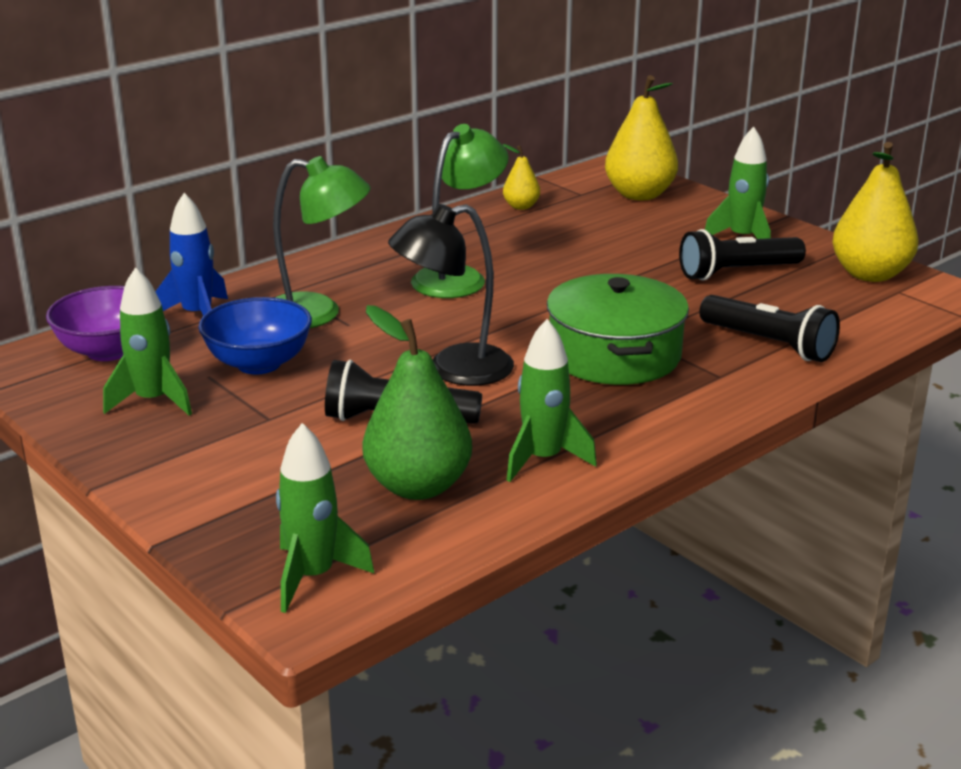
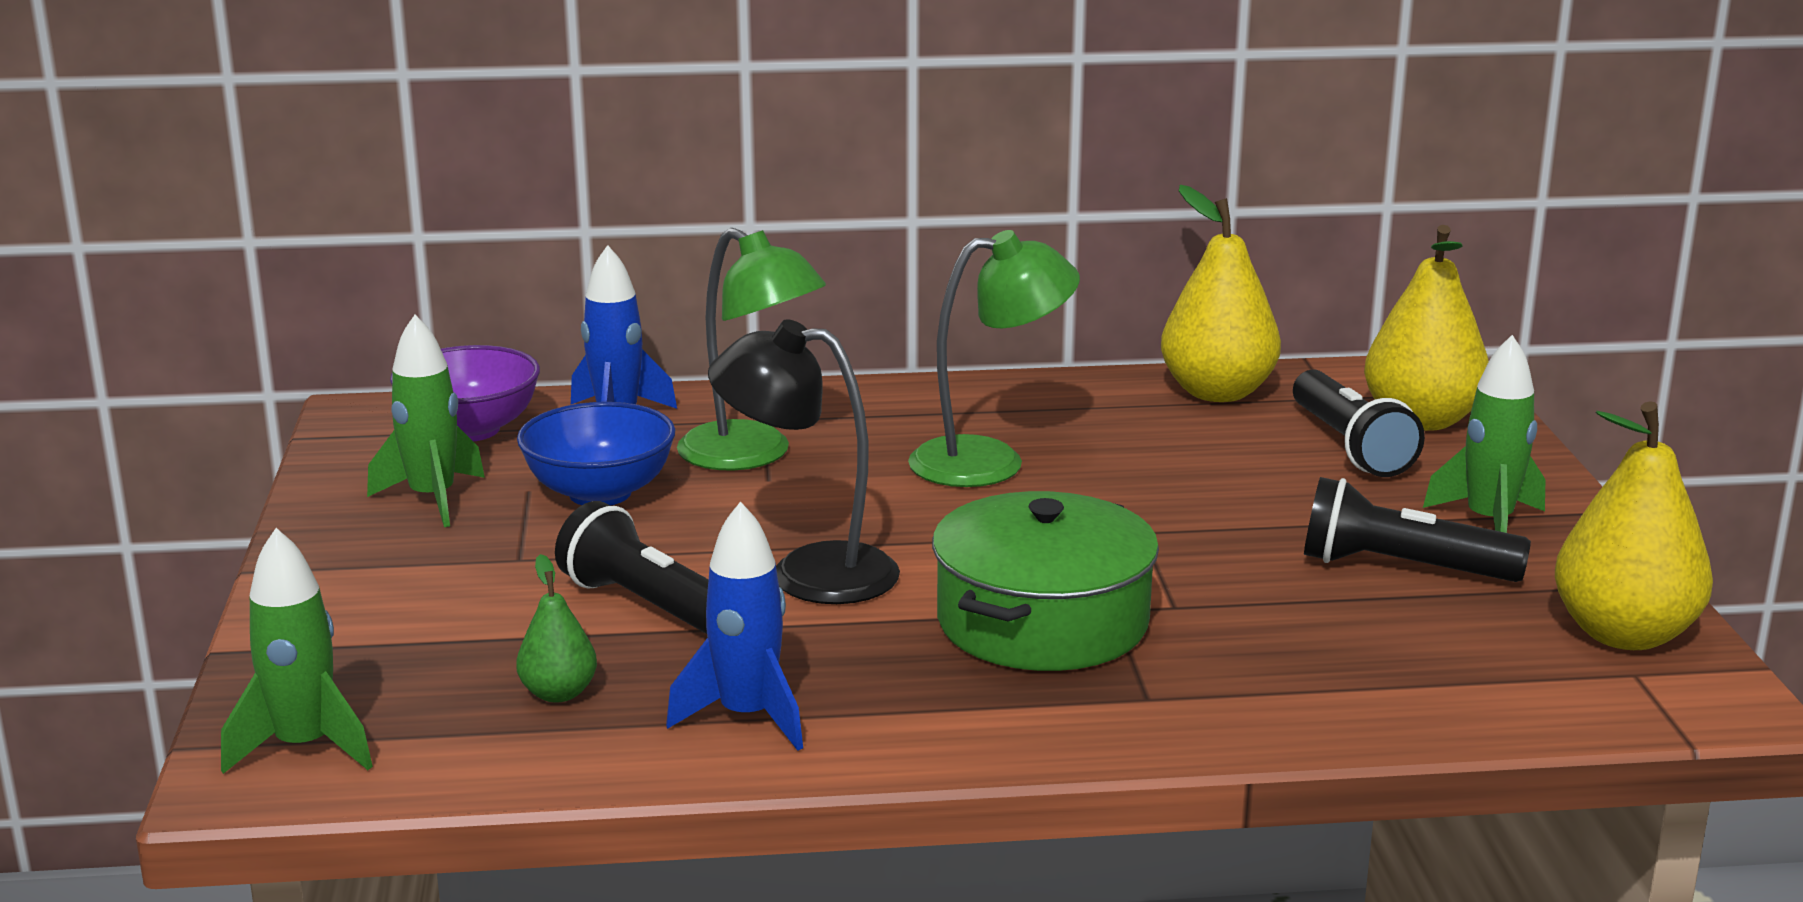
camera: 35 degrees right, 5 degrees down
(418, 486) = (558, 693): green pear -> green pear, size x0.51
(521, 206) = (1217, 392): yellow pear -> yellow pear, size x1.97
(543, 459) = (747, 717): green rocket -> blue rocket
(769, 344) = (1291, 680): black flashlight -> black flashlight (1350, 446)

